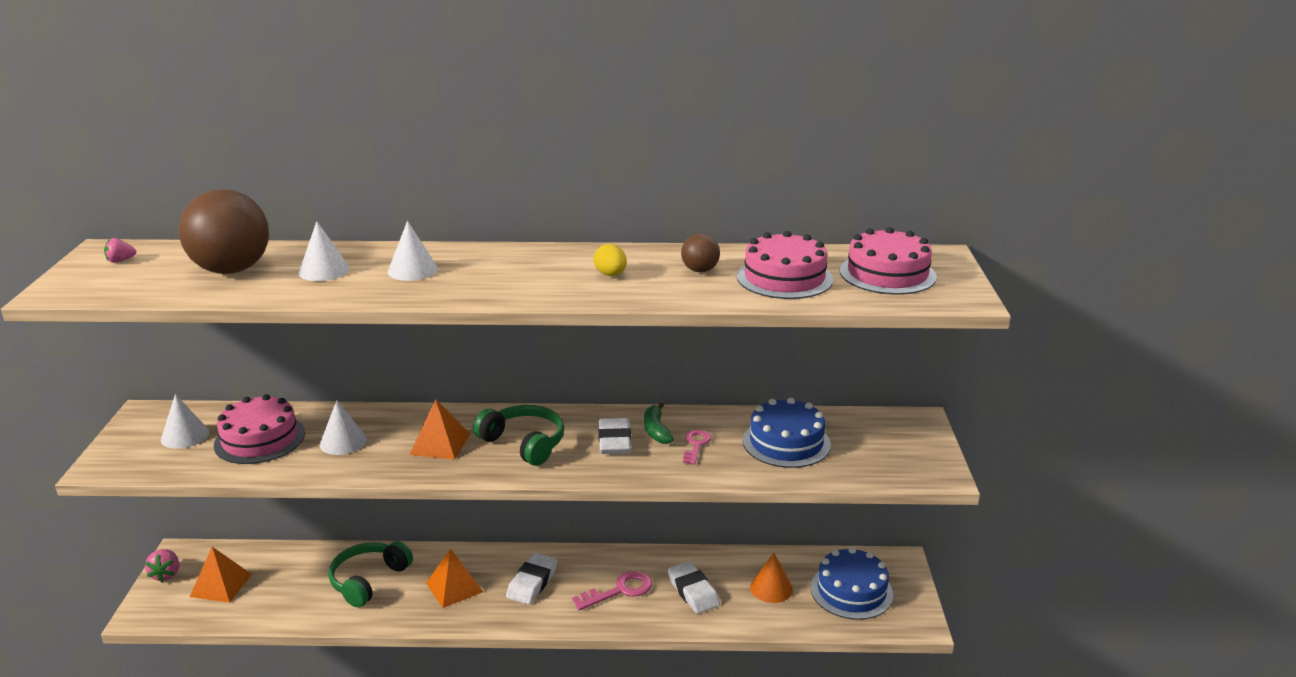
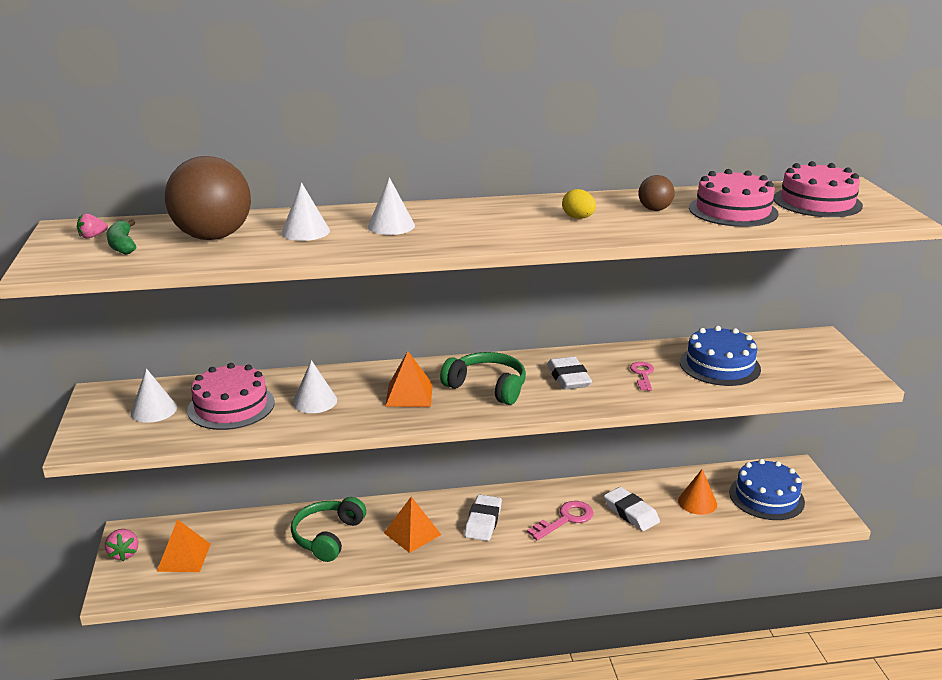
camera: 10 degrees left, 0 degrees up
(656, 430) = (601, 366): green banana -> green banana (122, 245)

